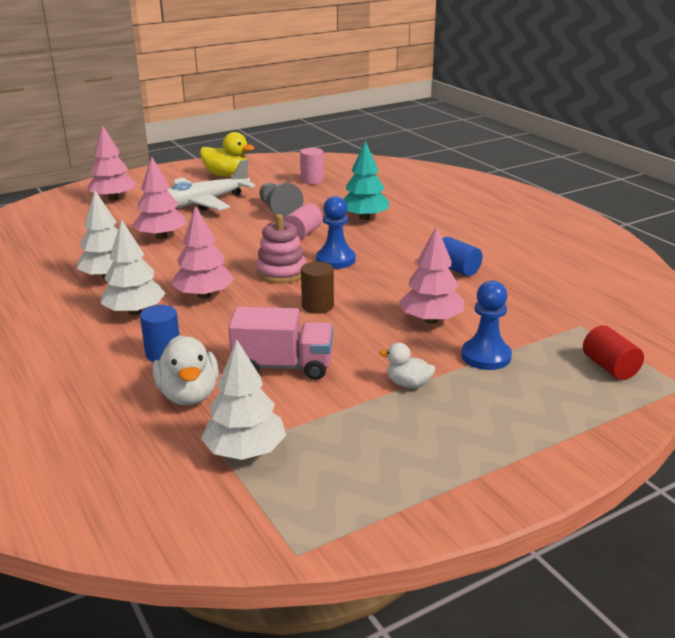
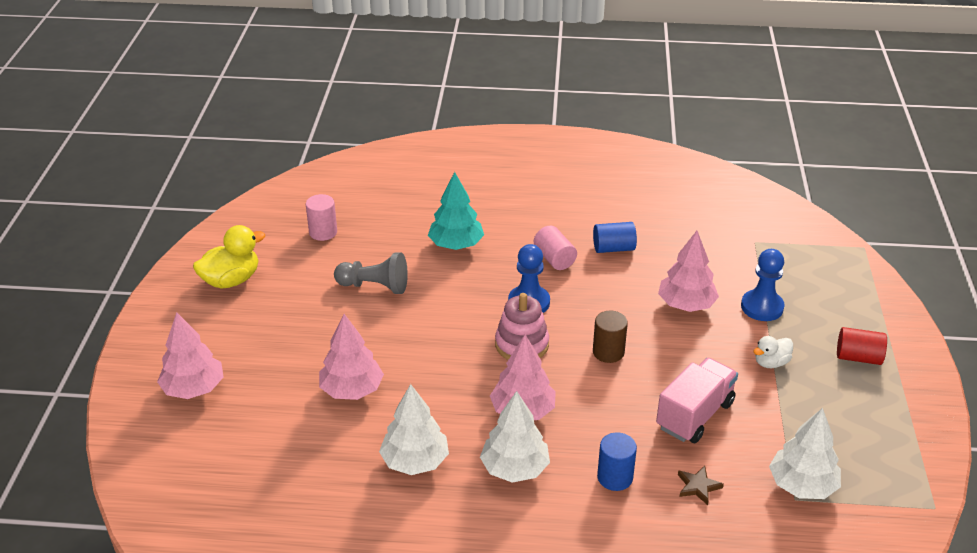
camera: 55 degrees left, 10 degrees up
(189, 395) = (698, 486): white duck -> brown star
(202, 203) = (292, 328): white plane -> none
(303, 234) = (450, 296): pink cylinder -> pink cylinder (554, 259)
(610, 367) = (819, 262): red cylinder -> red cylinder (858, 357)

